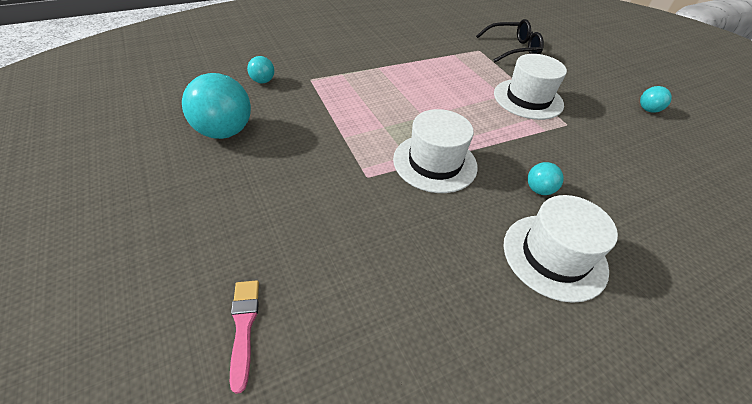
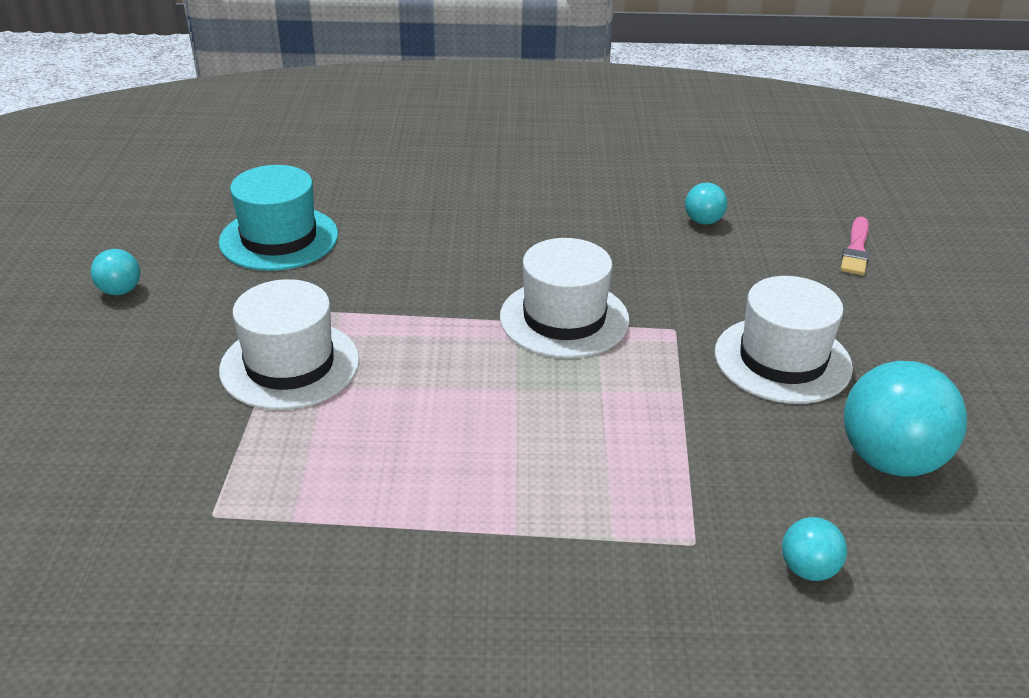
camera: 150 degrees left, 10 degrees down
(512, 49) = (127, 493): black glasses -> none
(539, 190) = (458, 256): turquoise ball -> turquoise ball (703, 221)
(554, 256) = (518, 210): white hat -> white hat (782, 360)
(645, 166) = (279, 238): none -> turquoise hat

